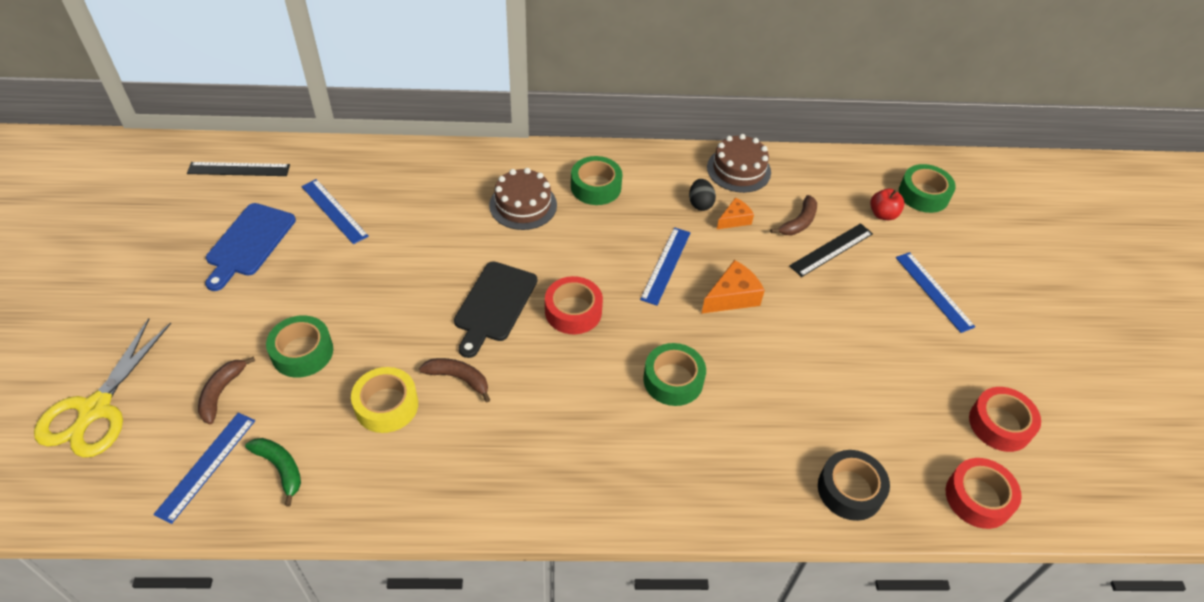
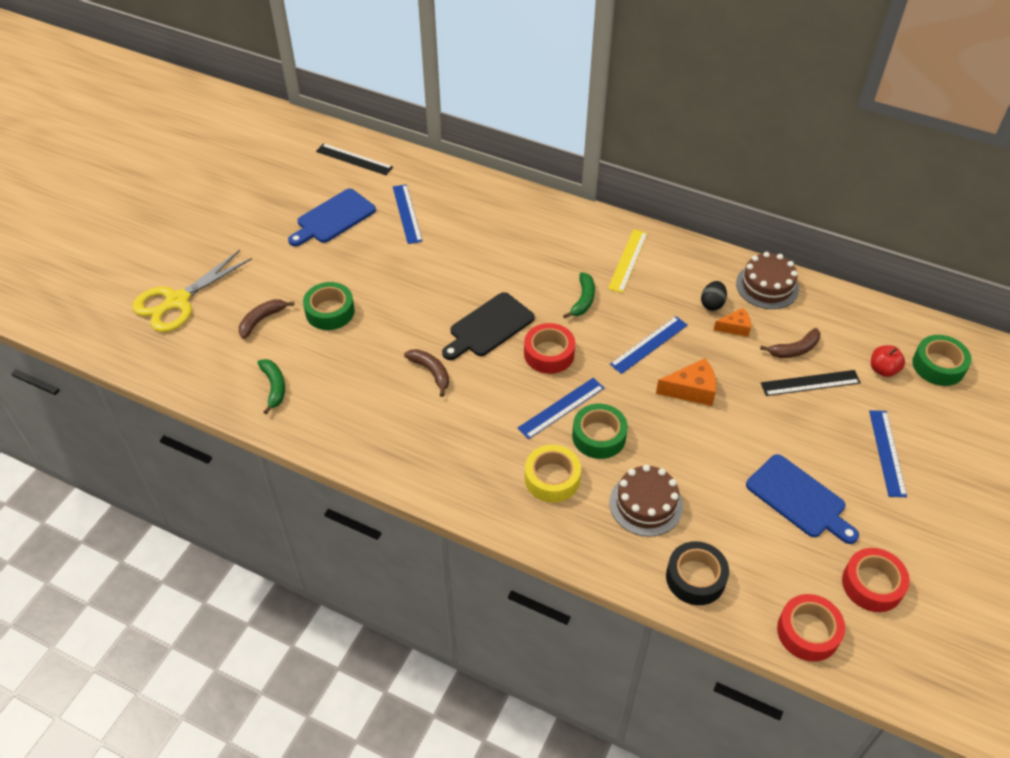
camera: 30 degrees right, 0 degrees up
(206, 466) = (227, 366): blue ruler -> blue ruler (561, 408)
(386, 405) = (368, 371): yellow tape -> yellow tape (552, 478)
(523, 205) = (557, 256): brown cake -> brown cake (646, 504)
(575, 242) = (583, 300): none -> green banana
(596, 187) = (628, 260): green tape -> yellow ruler
(890, 367) = (799, 499): none -> blue cutting board

